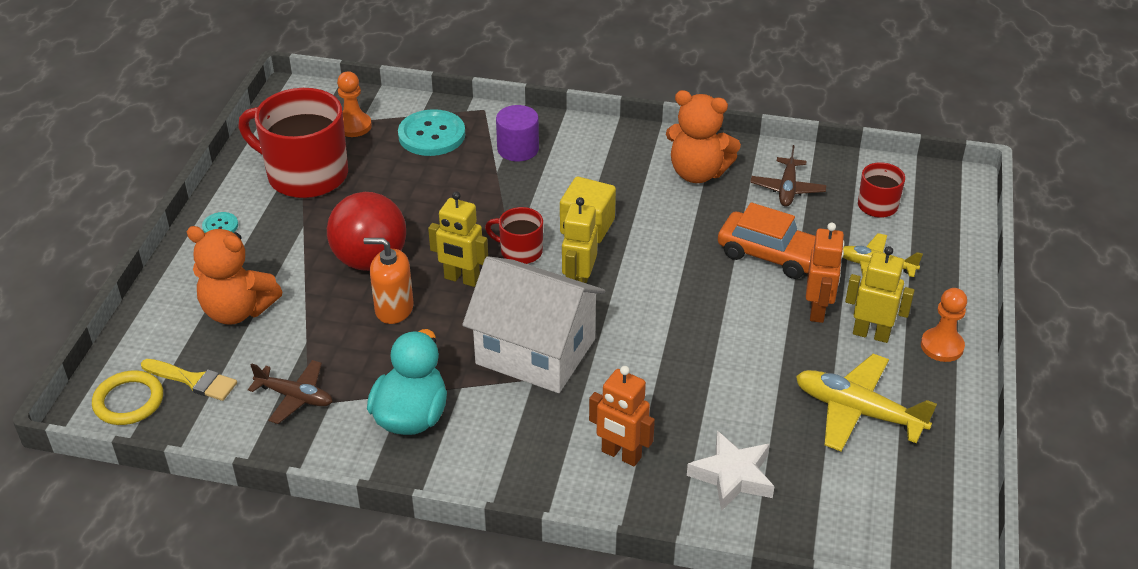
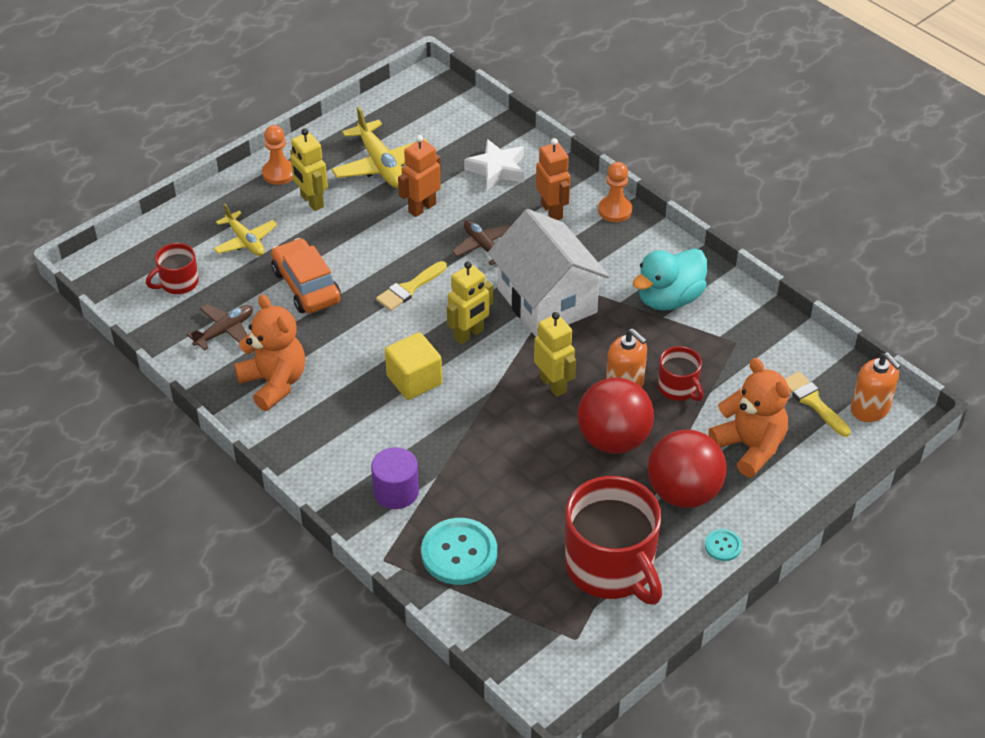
camera: 145 degrees left, 5 degrees up
(128, 401) = (870, 409): yellow ring -> orange soap dispenser
(278, 248) = (683, 493): none -> red ball
(295, 397) = (743, 352): brown plane -> brown plane (484, 247)
(353, 126) = (524, 608): orange pawn -> orange pawn (615, 210)
(520, 251) = (487, 385): red mug -> red mug (678, 388)
(677, 298) = (409, 288): none -> yellow brush
(818, 310) = (325, 232): orange robot -> orange robot (422, 208)

